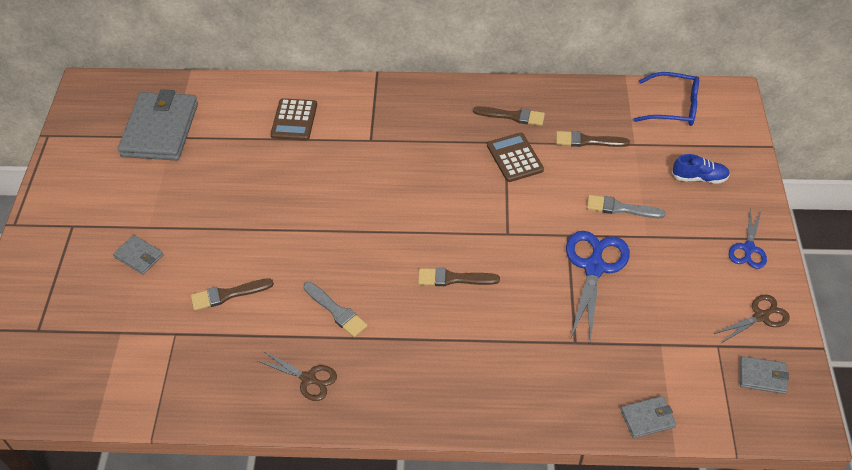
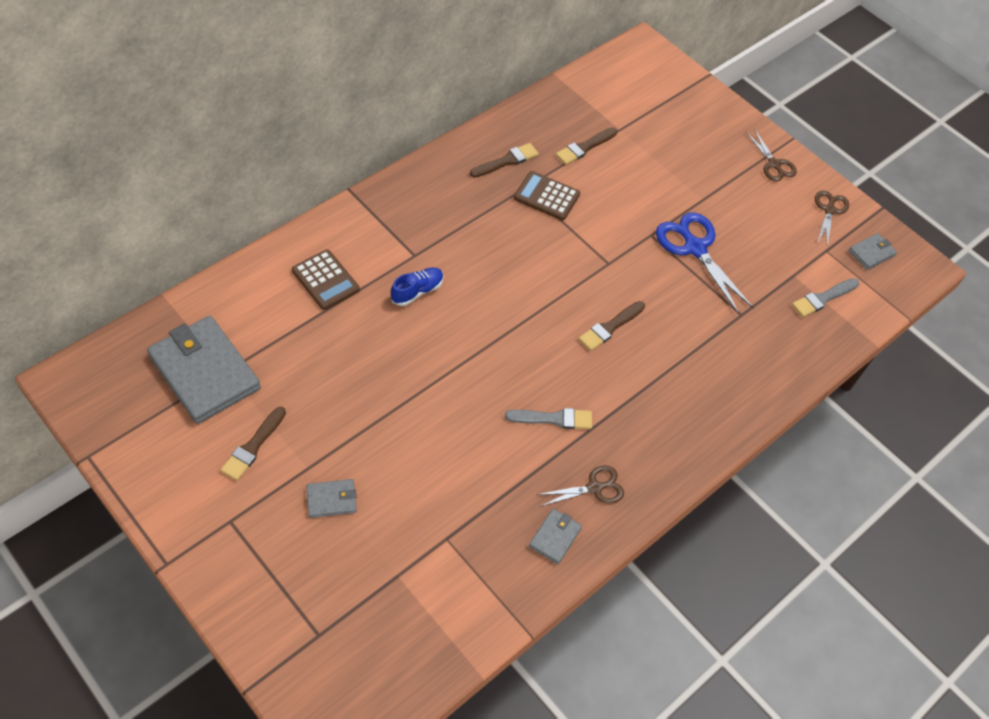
camera: 50 degrees left, 5 degrees up
(228, 294) = (451, 472): brown brush -> brown brush (253, 446)
(621, 208) = (664, 188): grey brush -> grey brush (823, 298)
(647, 418) = (839, 334): grey wallet -> grey wallet (555, 537)
(673, 107) = (615, 81): blue glasses -> none
(699, 178) = (690, 129): blue shoe -> blue shoe (417, 291)
(748, 249) = (774, 164): blue scissors -> brown scissors

